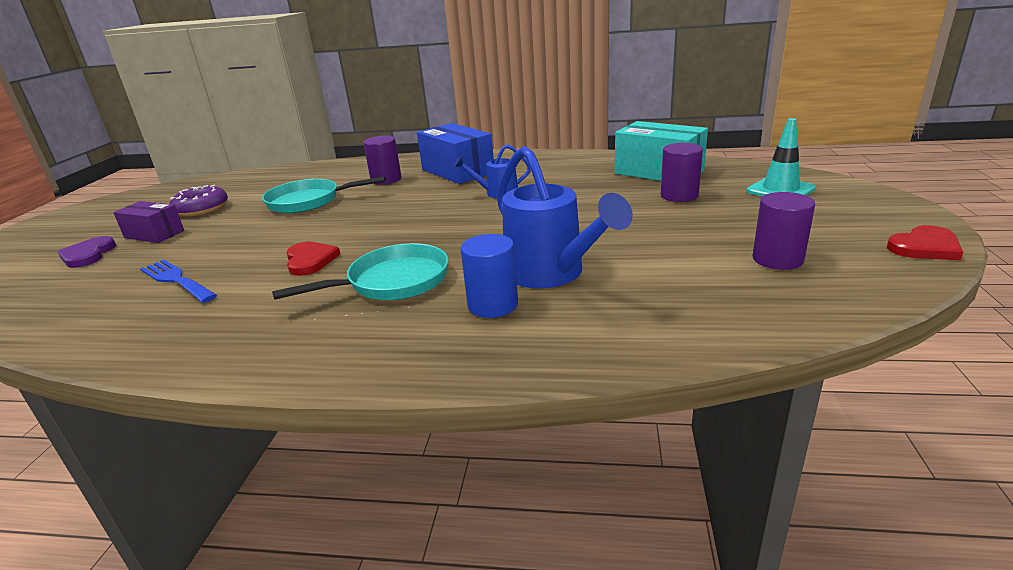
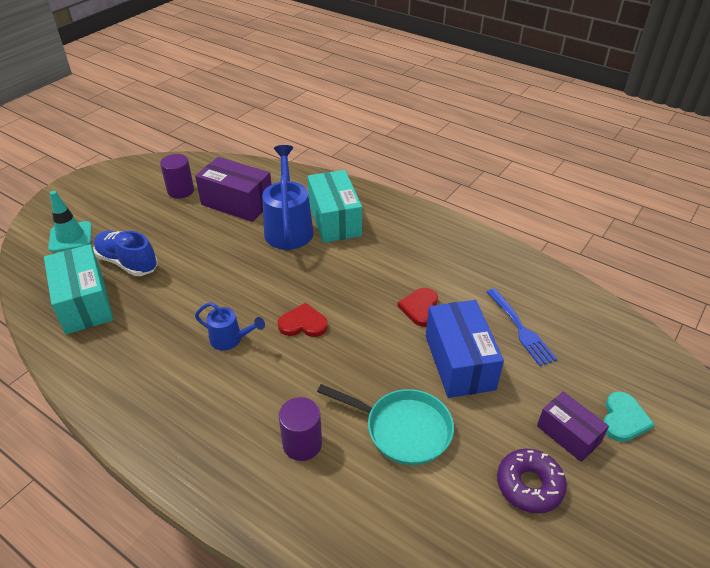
camera: 155 degrees left, 15 degrees up
(88, 255) = (623, 419): purple heart -> turquoise heart
(392, 282) = (375, 259): turquoise pan -> none
(457, 171) = (220, 418): blue box -> blue box (459, 362)
(493, 305) = (334, 220): blue cylinder -> turquoise box
(670, 274) = (237, 203): none -> purple box
(679, 195) = (127, 263): purple cylinder -> blue shoe
(925, 247) = (116, 171): red heart -> red heart (303, 323)

